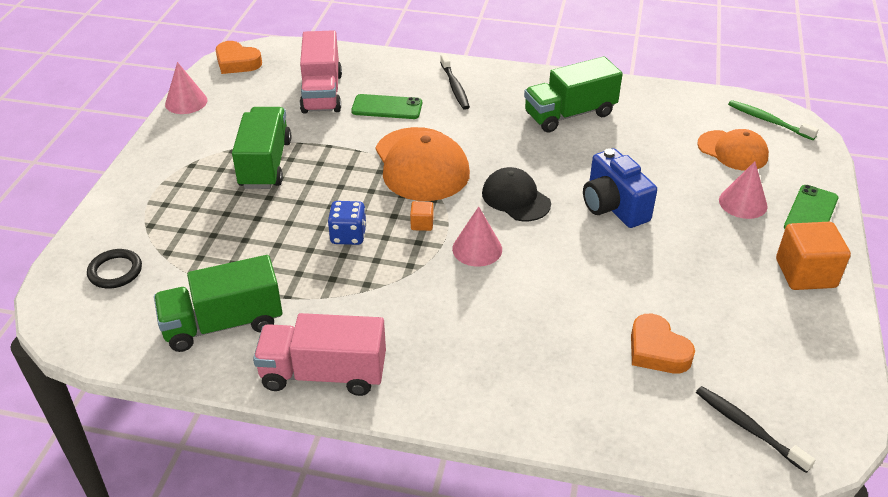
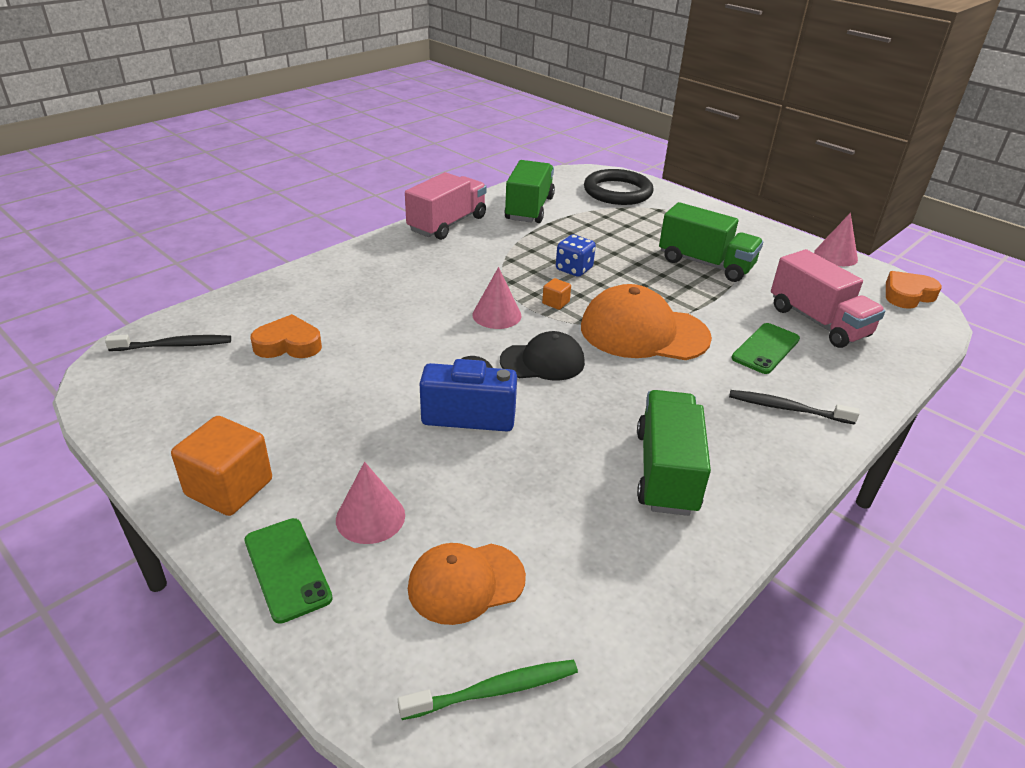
camera: 120 degrees right, 5 degrees down
(115, 271) = (617, 192): black ring -> black ring, size x1.81
(322, 93) = (818, 322): pink truck -> pink truck turned 150 degrees counterclockwise

